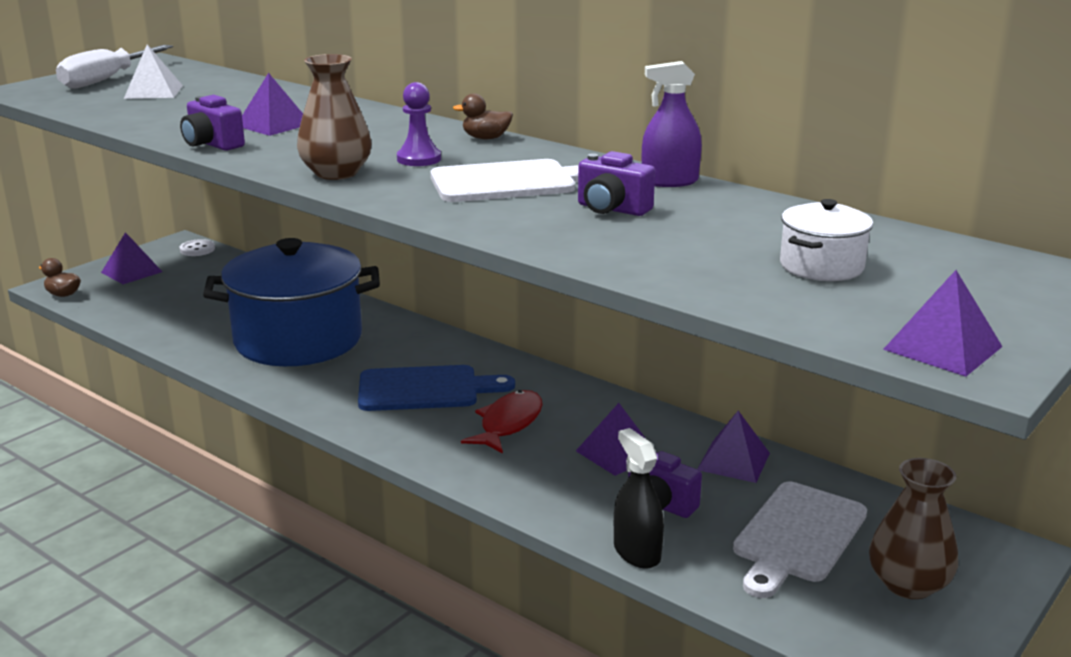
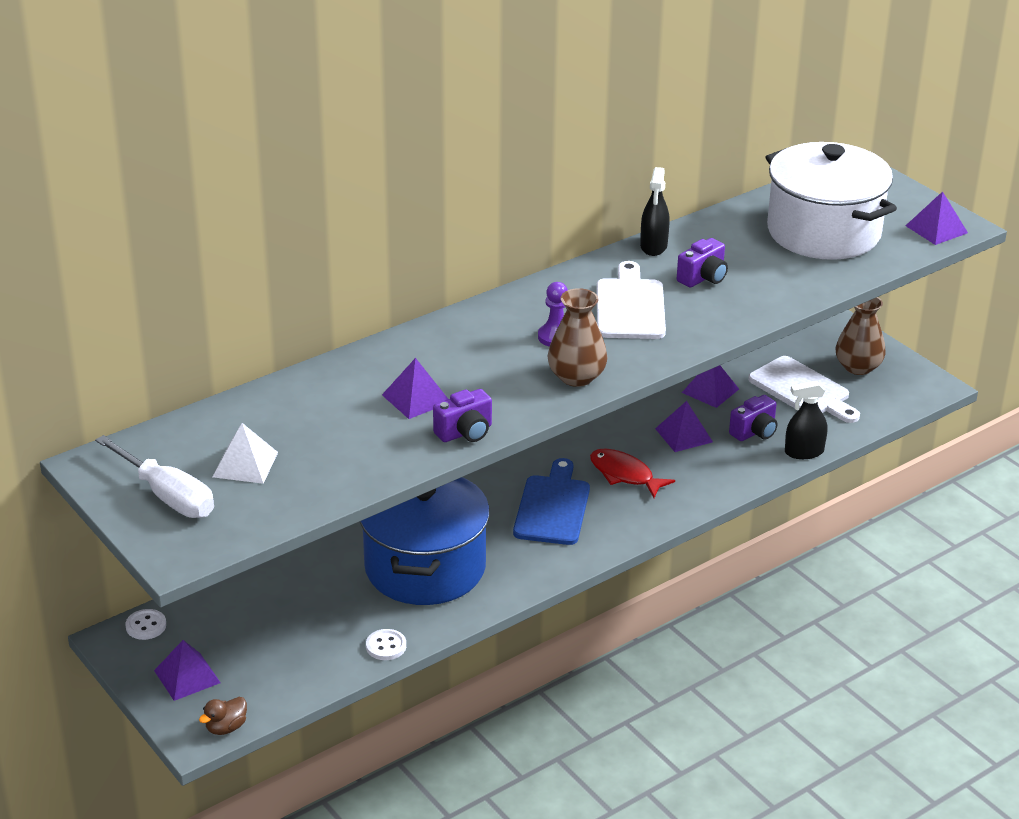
camera: 75 degrees left, 10 degrees up
(173, 339) = (386, 646): none -> white button
(486, 138) = (512, 301): brown duck -> none
(669, 181) = (653, 246): purple spray bottle -> black spray bottle
(821, 266) = (823, 232): white pot -> white pot, size x2.30

